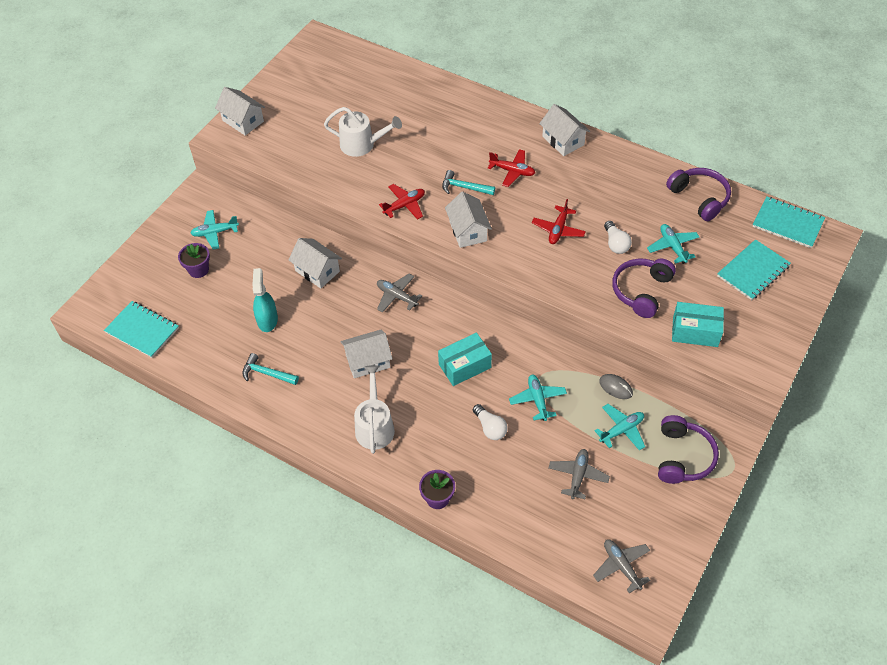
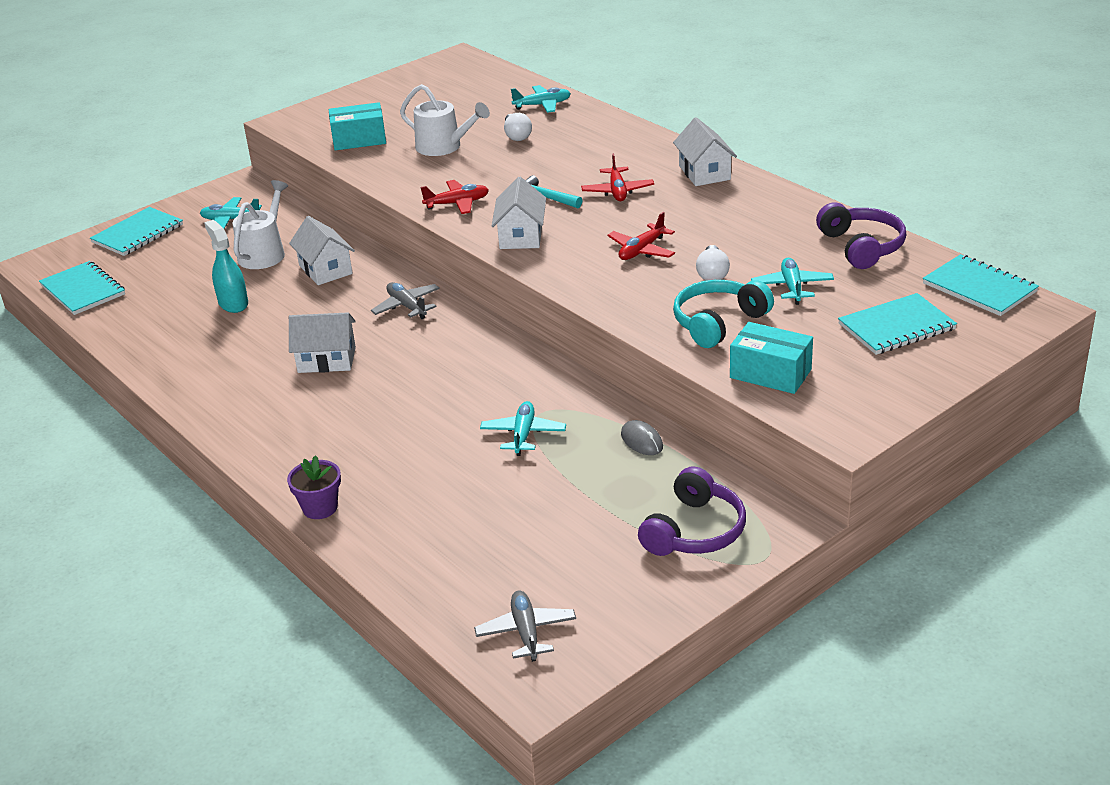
camera: 20 degrees right, 20 degrees down
(149, 261) = (138, 234): none -> turquoise notebook
(198, 270) = (187, 248): purple flower pot -> none
(243, 121) = (319, 112): white house -> none
(267, 320) = (233, 303): turquoise spray bottle -> turquoise spray bottle turned 45 degrees counterclockwise
(267, 373) = (196, 351): turquoise hammer -> none
(374, 426) = (290, 422): white watering can -> white watering can (264, 253)
(464, 366) = (448, 385): turquoise box -> turquoise box (359, 140)
(490, 428) = (439, 451): white light bulb -> white light bulb (517, 135)
(512, 171) = (617, 191): red plane -> red plane turned 45 degrees clockwise
(578, 476) = (527, 522): grey plane -> none
(621, 430) = (621, 486): turquoise plane -> turquoise plane (542, 105)
(641, 291) = (718, 323): purple headphones -> turquoise headphones

